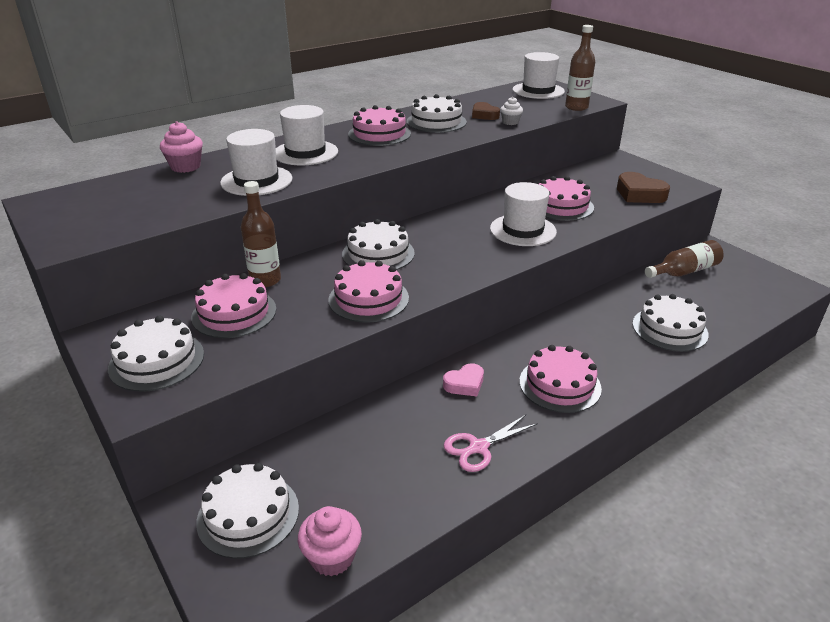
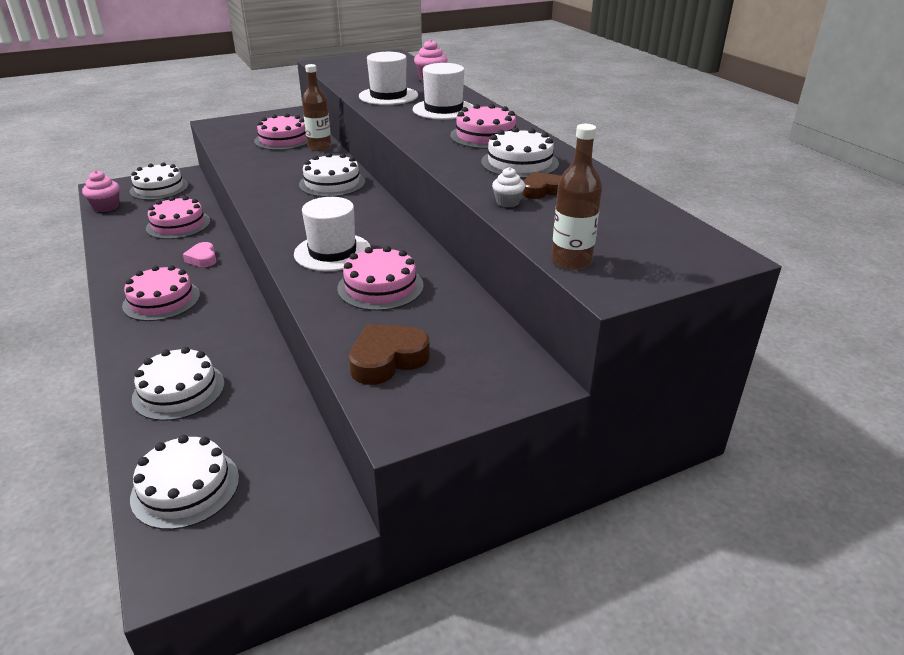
camera: 100 degrees right, 0 degrees up
(157, 361) = (249, 125): white cake -> white cake (185, 487)
(368, 299) = (264, 176): pink cake -> pink cake (178, 225)
(478, 447) = (134, 255): pink scissors -> none
(538, 91) = (668, 244): white hat -> none
(684, 271) = (283, 451): brown bottle -> none

